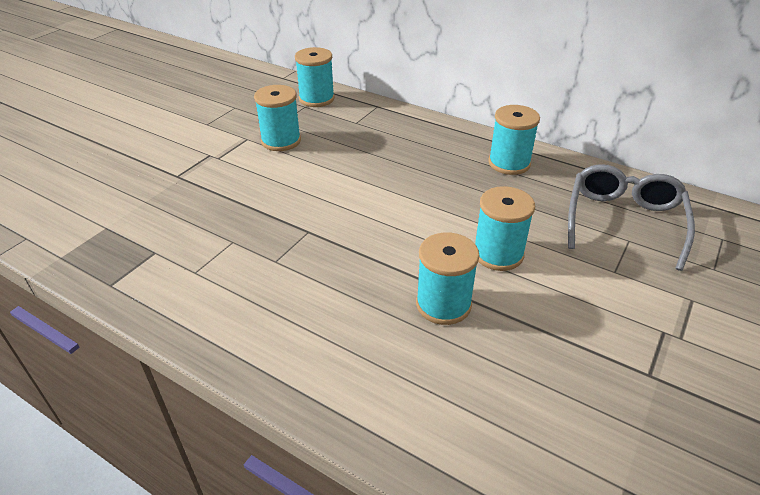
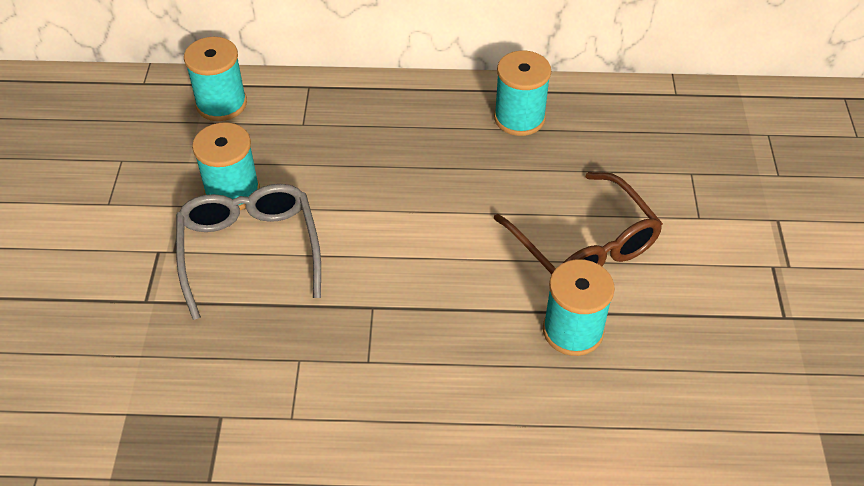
camera: 30 degrees left, 10 degrees up
(498, 254) = (584, 246): turquoise spool -> brown glasses
(623, 221) = (674, 151): grey glasses -> grey glasses (249, 250)

